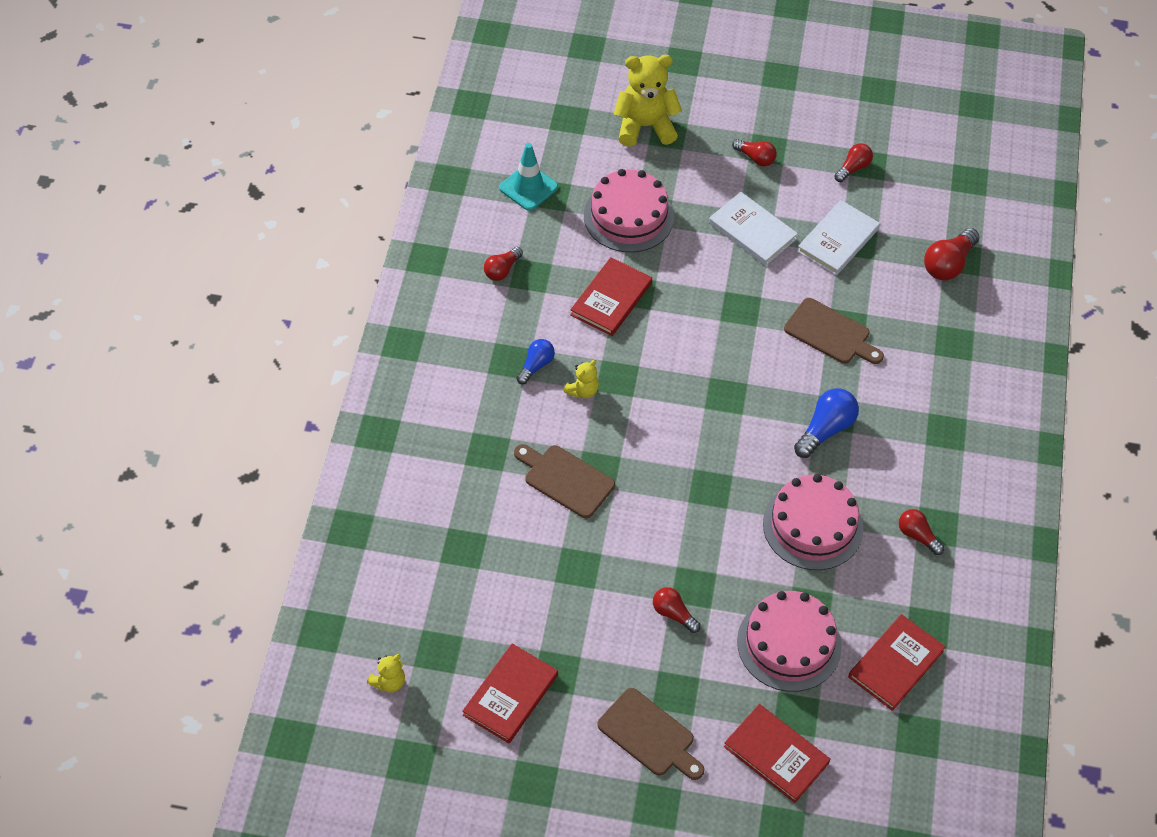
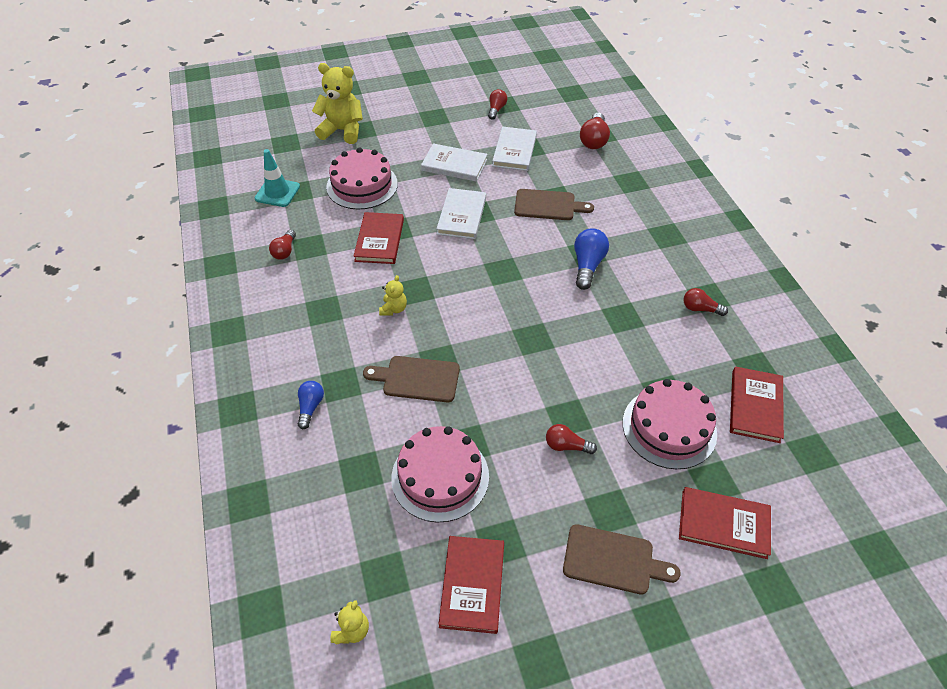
camera: 25 degrees left, 5 degrees down
(536, 366) = (347, 306): blue light bulb -> blue light bulb (310, 407)
(645, 126) = (342, 131): yellow teddy bear -> yellow teddy bear turned 45 degrees clockwise
(721, 305) = (462, 216): none -> white book
(755, 158) = (429, 124): red light bulb -> none
(812, 526) = (624, 333): pink cake -> pink cake (440, 476)

